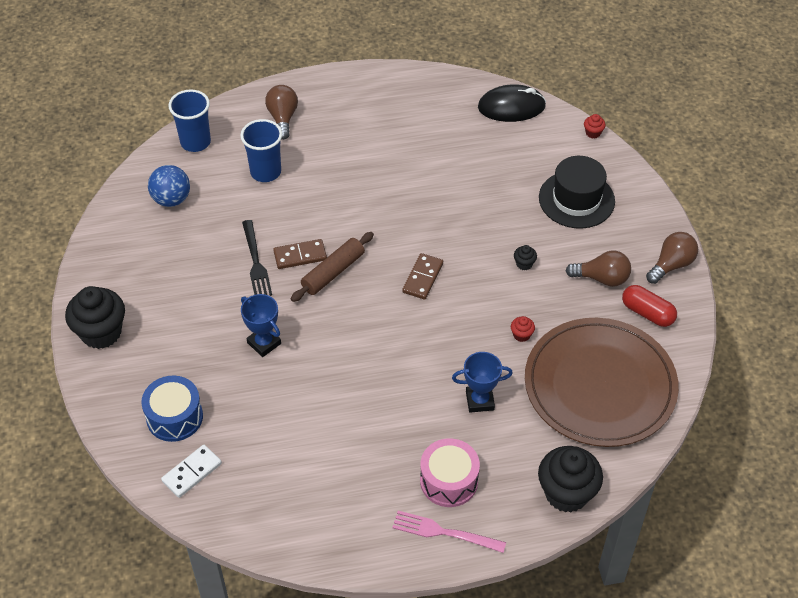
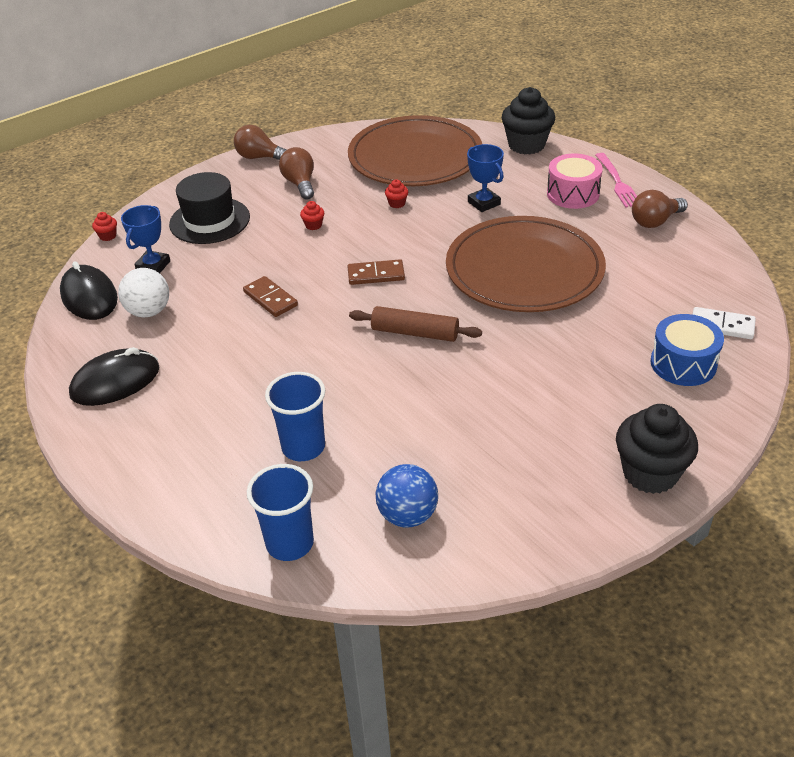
camera: 115 degrees left, 10 degrees down
(256, 263) = (447, 393): black fork -> none
(264, 343) = (543, 342): blue trophy -> blue trophy (153, 266)
(283, 118) = (196, 474): brown light bulb -> brown light bulb (655, 221)
(300, 256) = (411, 364): brown domino -> brown domino (270, 299)
(359, 379) = (524, 269): none -> brown plate
(400, 101) = (115, 382): none -> black mouse
(469, 134) = (149, 311): none -> white ball
(524, 264) = (313, 225): black cupcake -> red cupcake
(647, 313) = (322, 155): red capsule -> none

